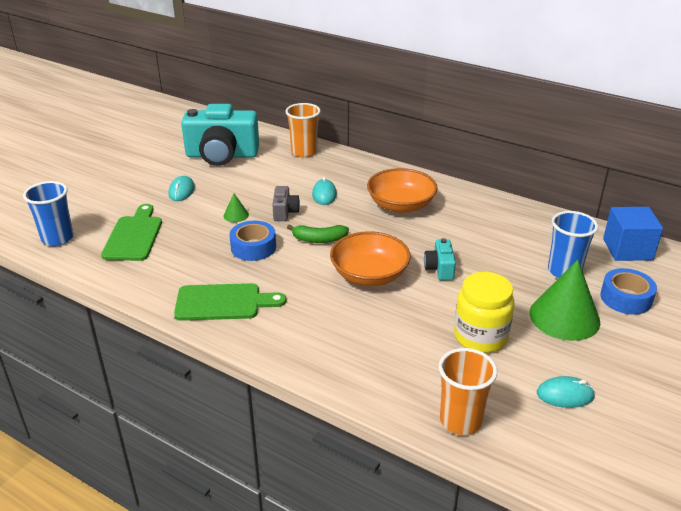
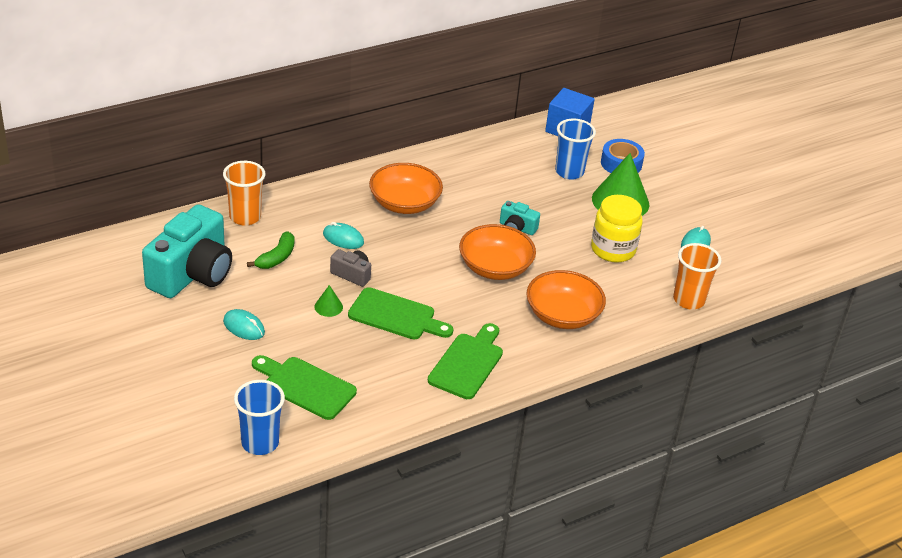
camera: 65 degrees left, 5 degrees up
(253, 247) = (396, 316): blue tape -> green cutting board
(319, 239) = (418, 272): green banana -> green banana (277, 257)
(342, 336) = (562, 315): none -> orange bowl

